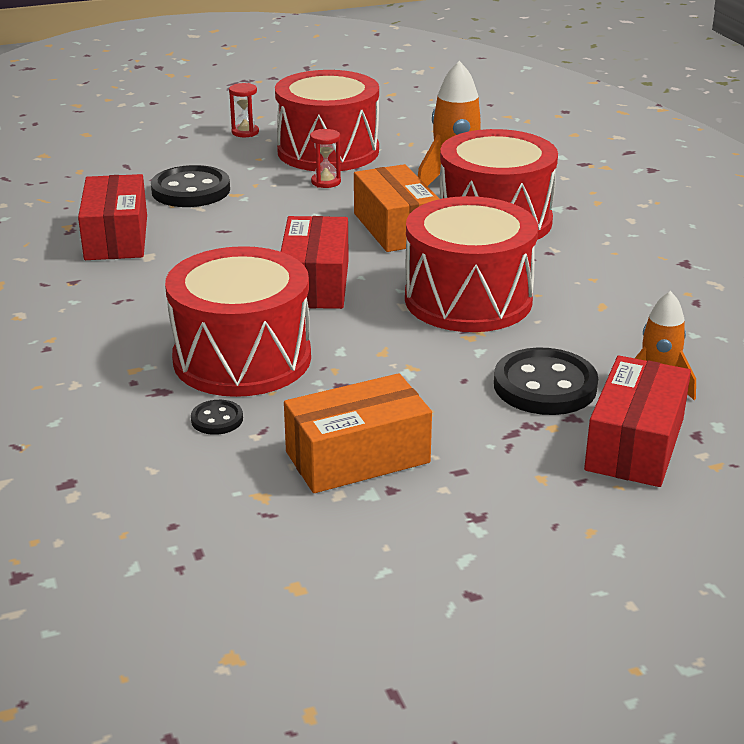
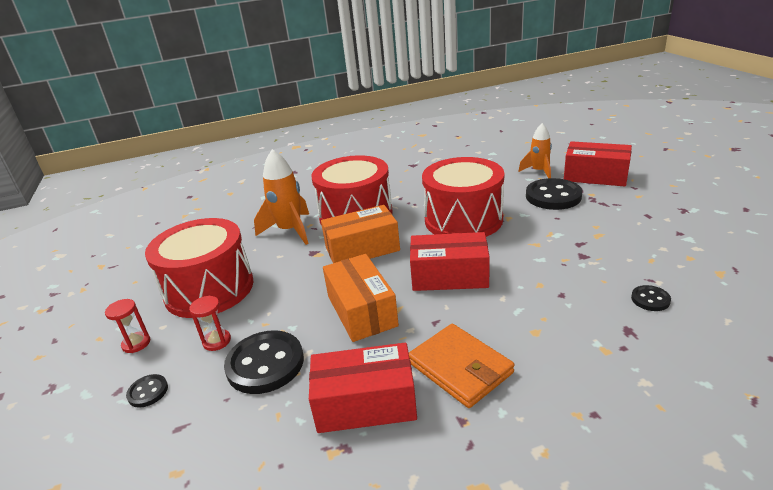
camera: 85 degrees left, 0 degrees up
(143, 283) = (460, 368): none -> orange wallet
(175, 147) = (148, 392): none -> black button
(242, 358) = (566, 297): red drum -> none
(326, 182) = (273, 285): red hourglass -> red hourglass (217, 341)
(357, 457) = (657, 244): orange box -> orange box (362, 311)

